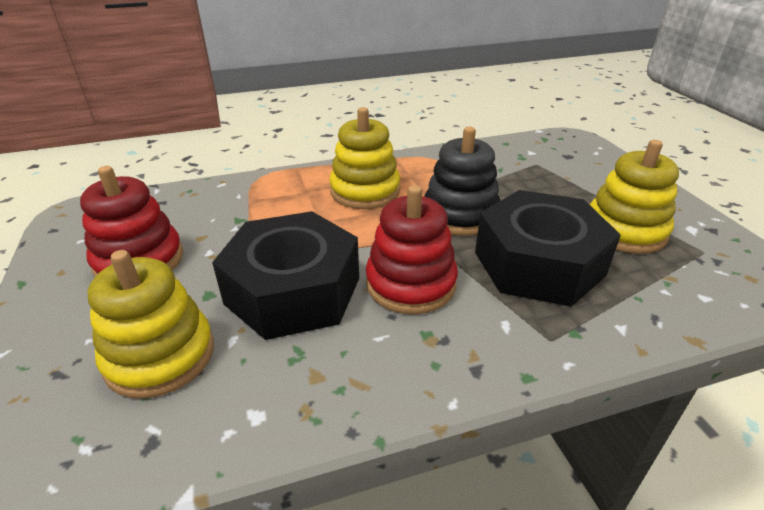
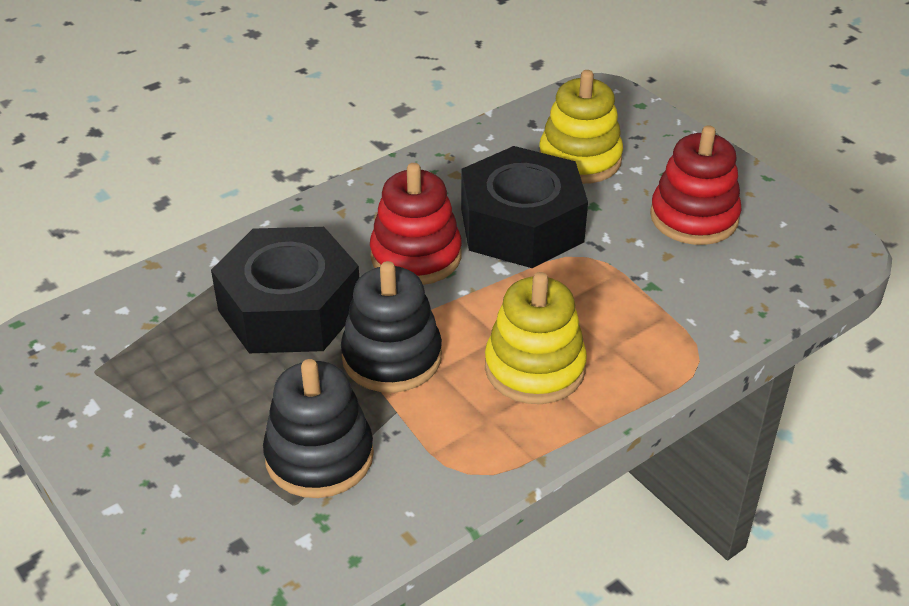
camera: 160 degrees right, 5 degrees up
(520, 178) = (319, 456): none -> black stacking toy
(624, 230) = (181, 381): yellow stacking toy -> none

